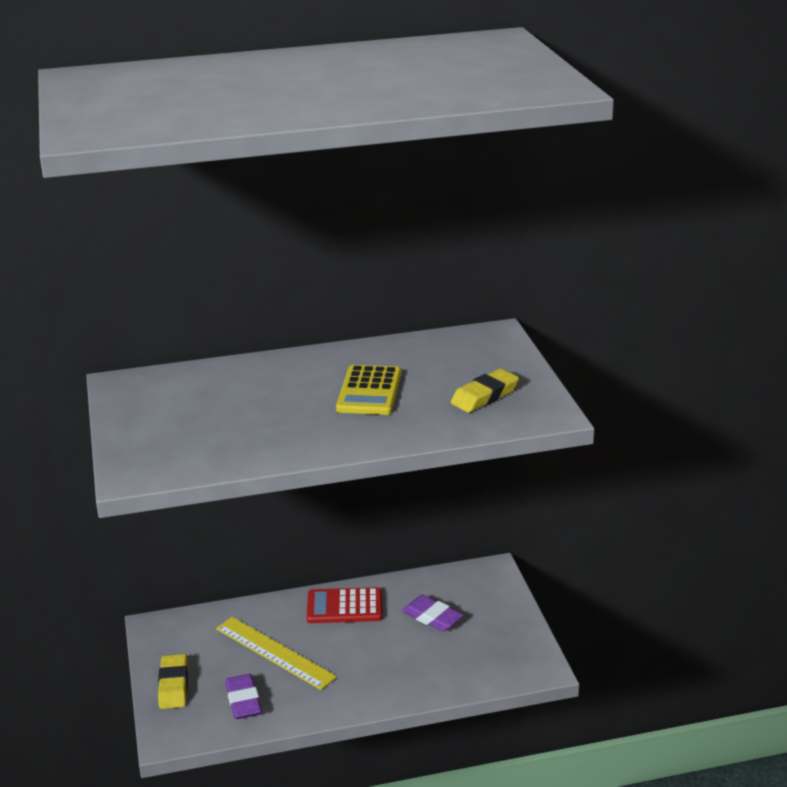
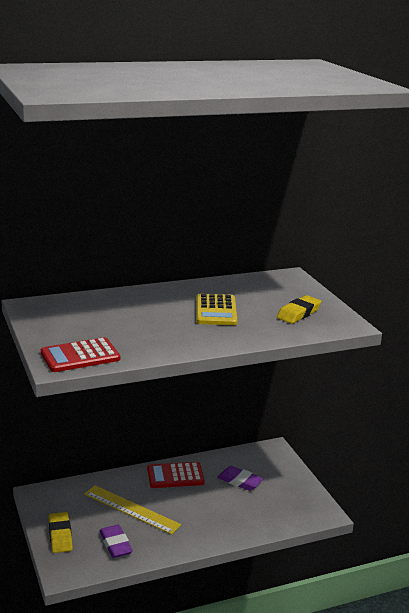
camera: 10 degrees left, 5 degrees down
(164, 461) = (80, 356): none -> red calculator

